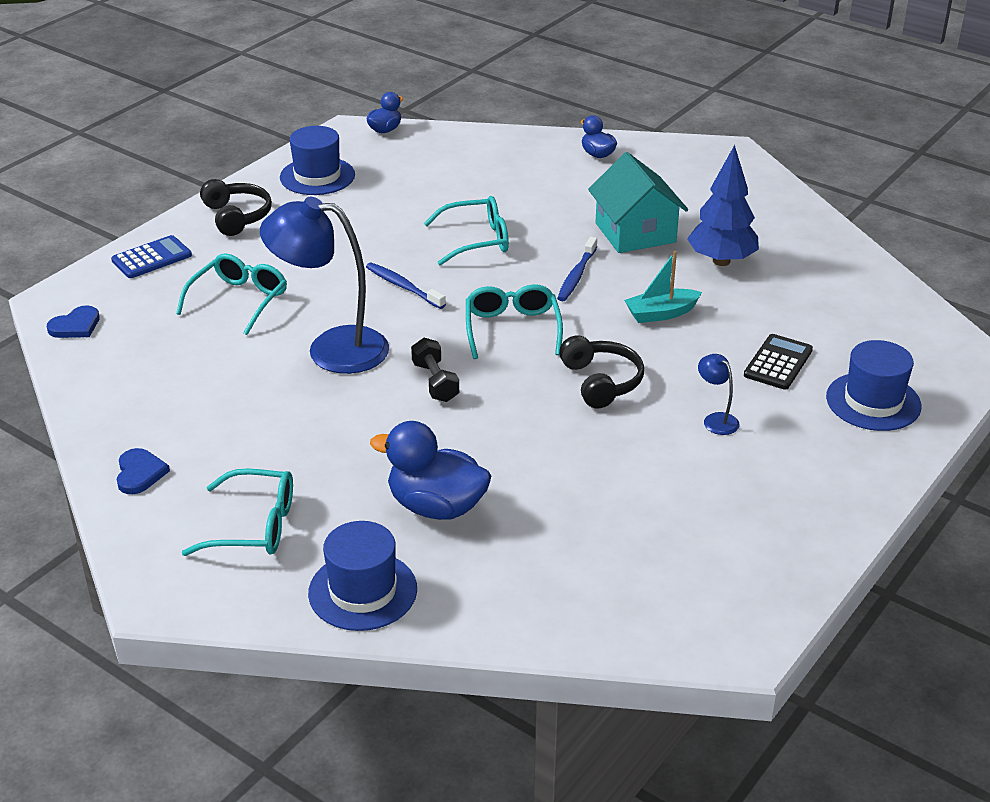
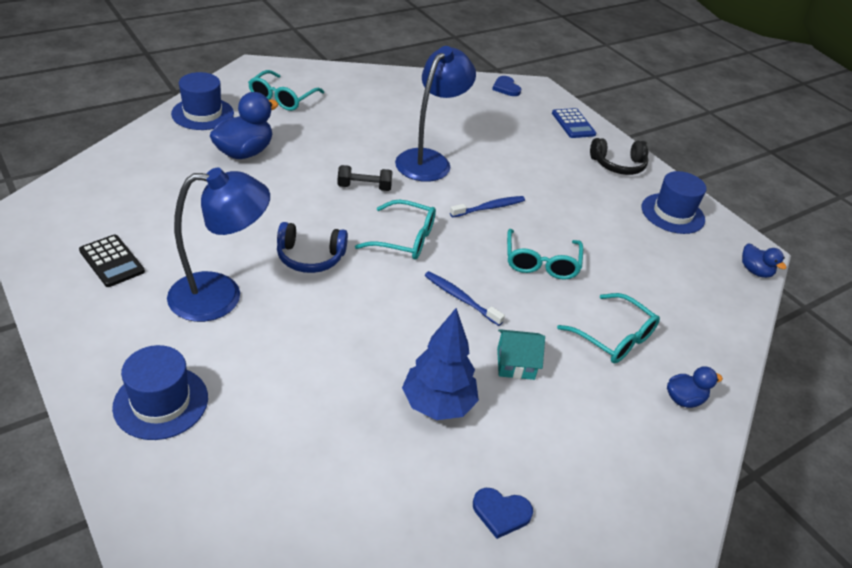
camera: 105 degrees right, 5 degrees up
(140, 473) = (353, 79): blue heart -> blue heart (501, 513)
(239, 300) = (506, 142): turquoise glasses -> turquoise glasses (614, 338)
(601, 382) = (310, 257): black headphones -> blue headphones
(635, 233) = (515, 364): turquoise house -> turquoise house, size x0.58
(661, 314) = (376, 325): turquoise boat -> none
(716, 419) = (221, 296): blue lamp -> blue lamp, size x2.39
(778, 363) = (259, 366): black calculator -> black calculator (112, 261)

